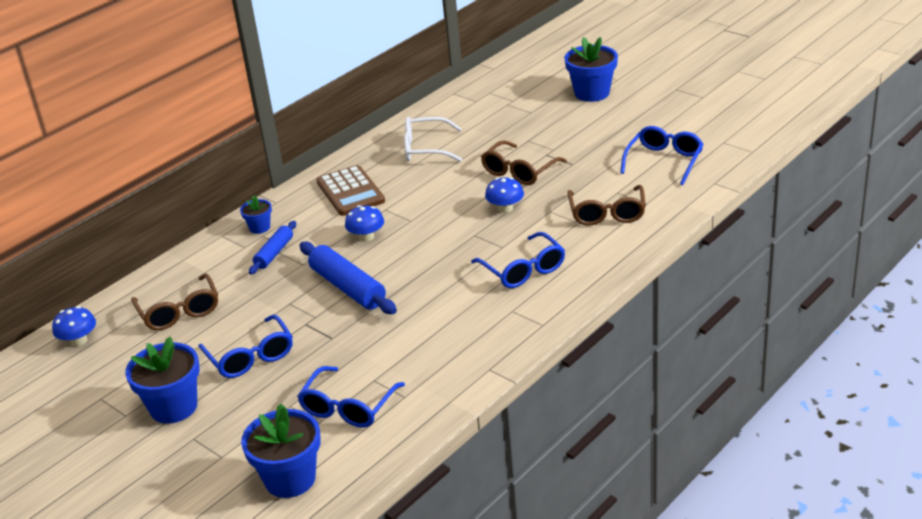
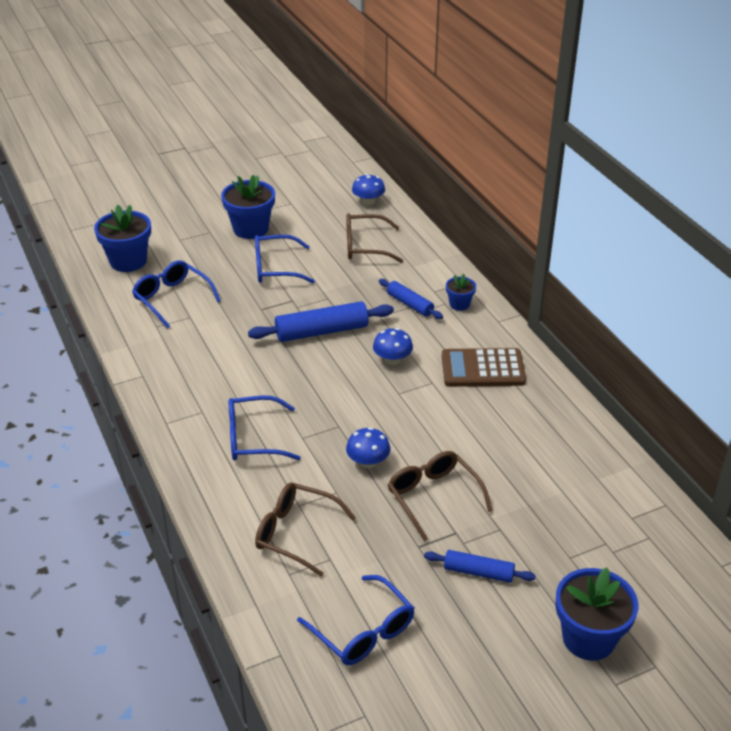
camera: 110 degrees right, 5 degrees up
(425, 149) = (536, 442): white glasses -> none
(574, 137) = (478, 572): none -> blue rolling pin

